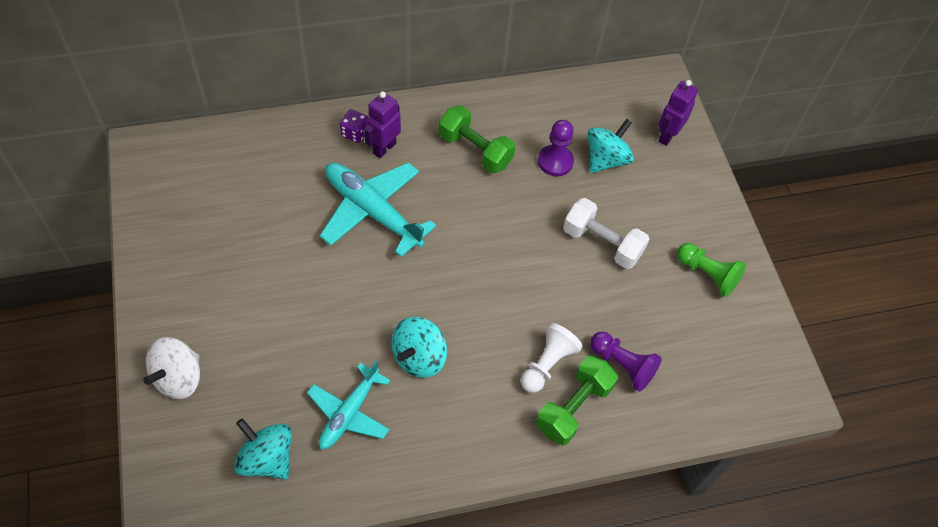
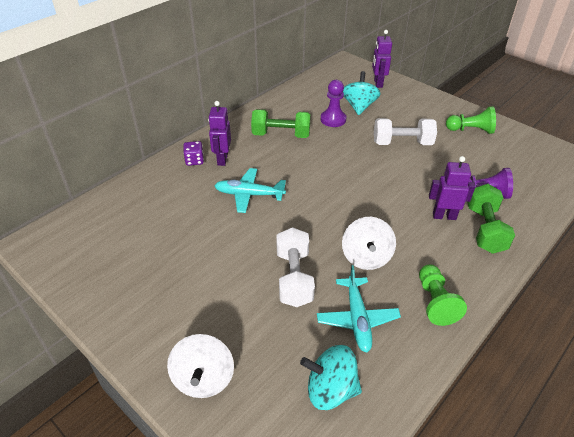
camera: 30 degrees left, 15 degrees down
(332, 334) = (294, 278): none -> white dumbbell
(372, 211) = (249, 195): turquoise plane -> turquoise plane, size x0.65
(419, 357) = (366, 257): turquoise spinning top -> white spinning top
(436, 446) = (435, 302): none -> green pawn
(547, 364) = (444, 216): white pawn -> purple robot

